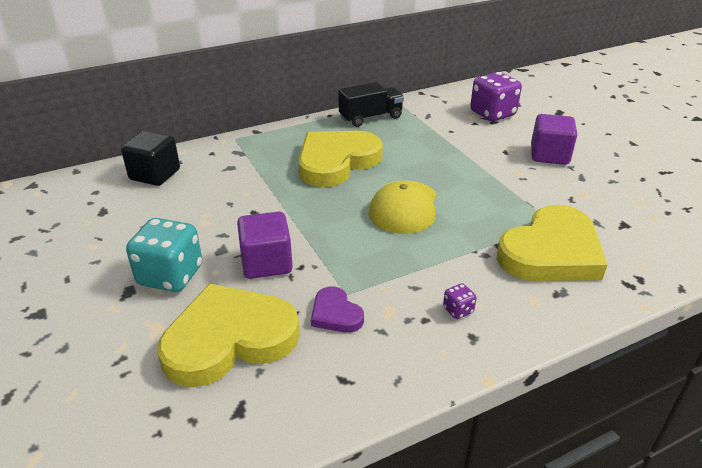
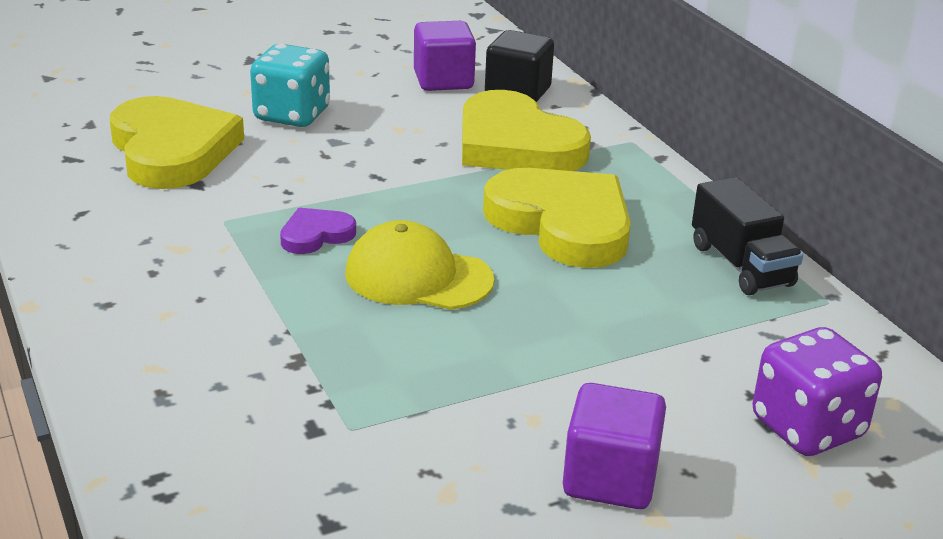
camera: 90 degrees right, 5 degrees down
(267, 263) = (300, 169): purple cube -> purple cube (443, 80)
(335, 314) = (188, 211): purple heart -> purple heart (316, 235)
(458, 310) = (159, 298): purple dice -> none
(551, 252) = (264, 408): yellow heart -> yellow heart (516, 144)

